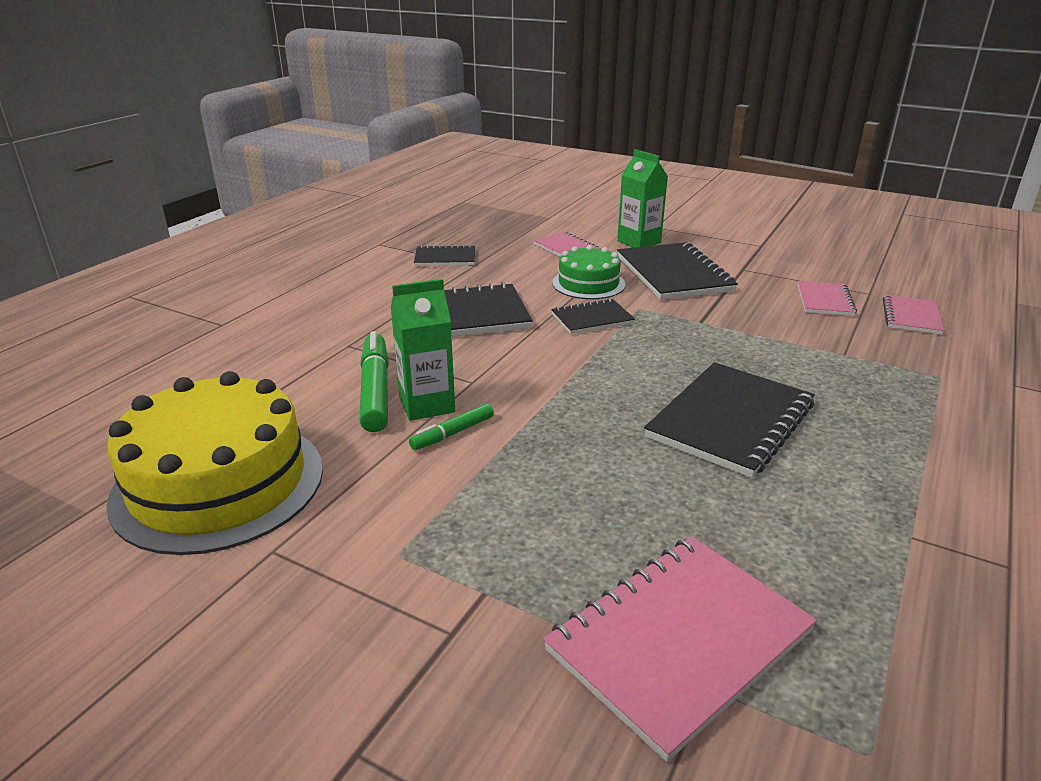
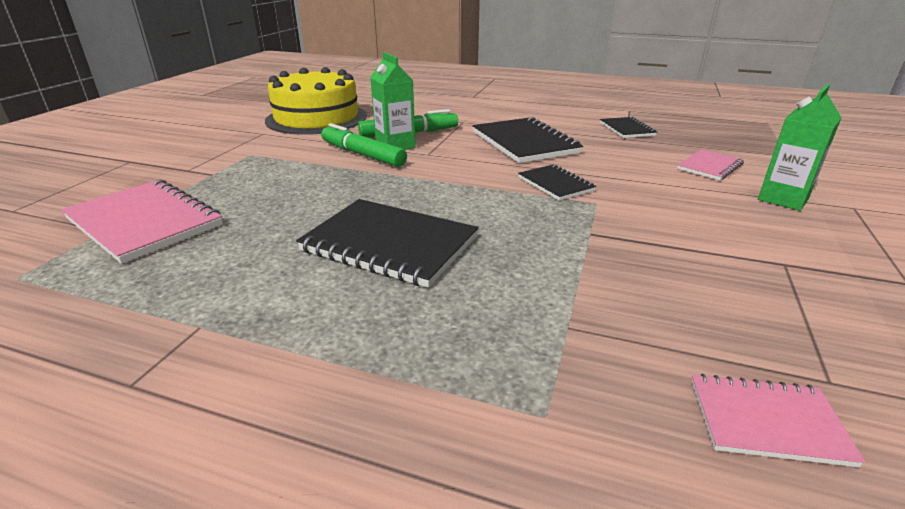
camera: 80 degrees right, 0 degrees up
(452, 433) = (362, 154): green marker -> green marker, size x1.81
(588, 283) = (632, 179): green cake -> none
(673, 274) = (707, 219): black notebook -> none
(825, 301) = (741, 327): pink notebook -> none

